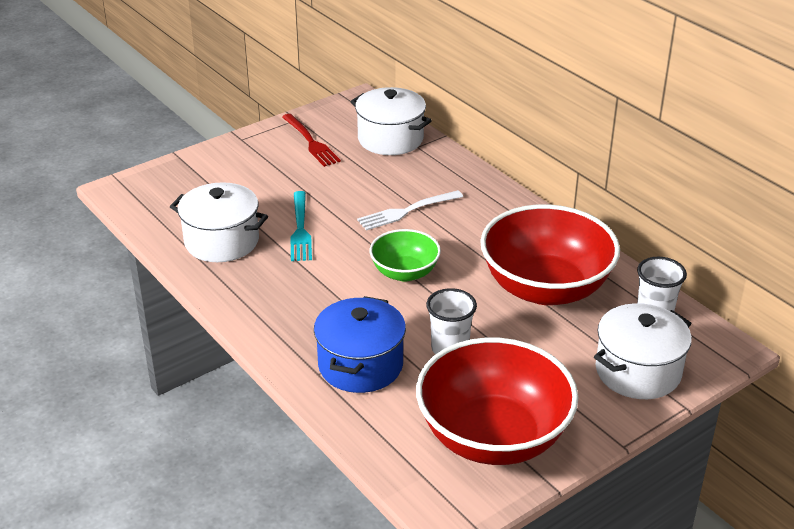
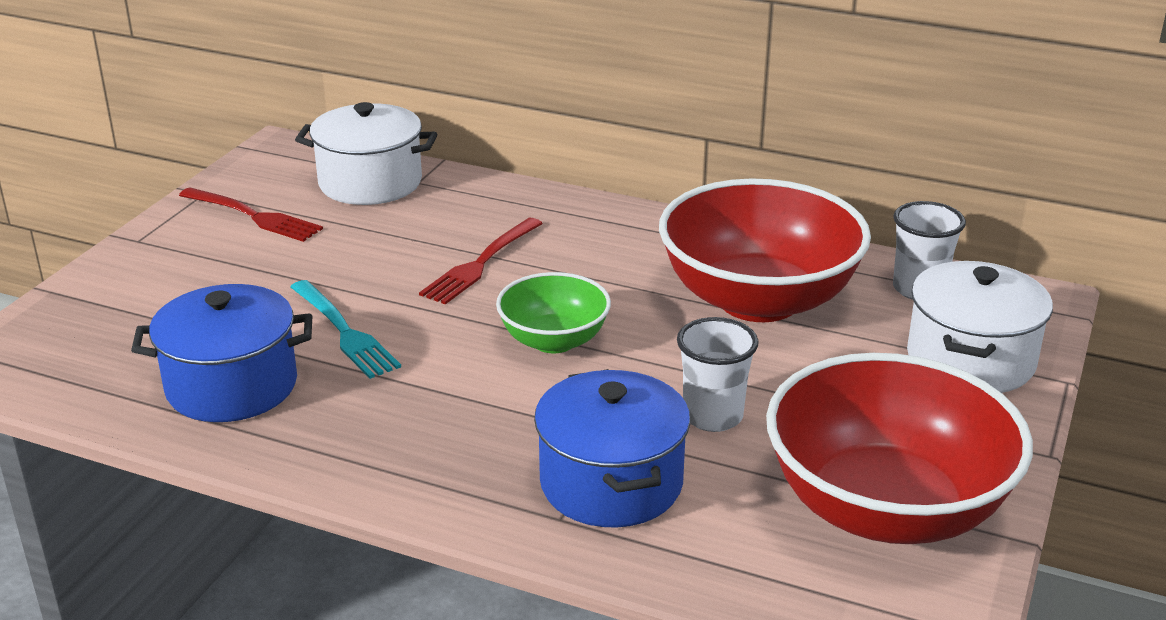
camera: 30 degrees left, 5 degrees down
(222, 241) = (232, 386): white pot -> blue pot
(407, 211) = (481, 263): white fork -> red fork

